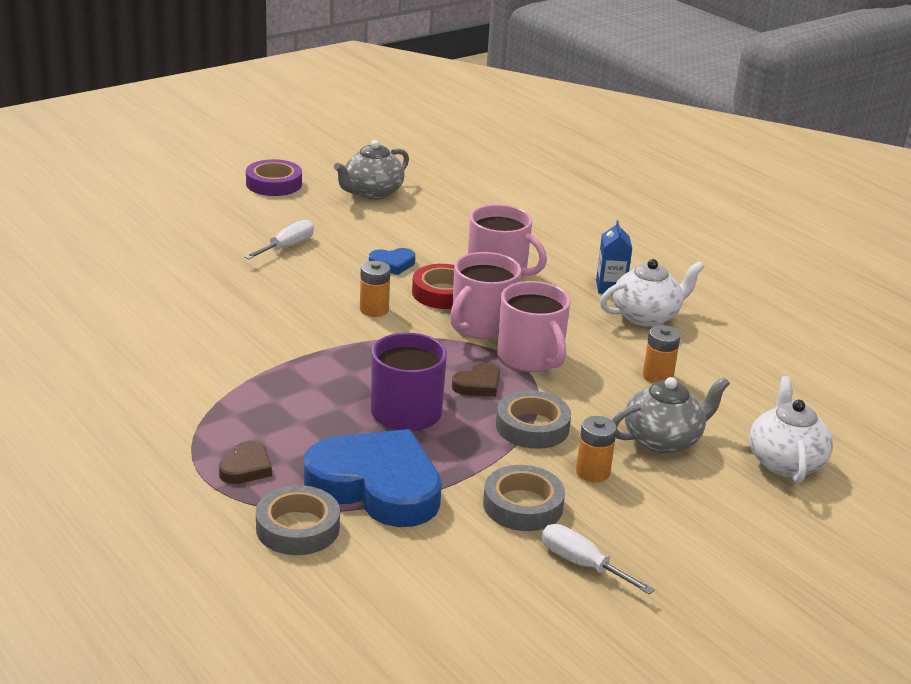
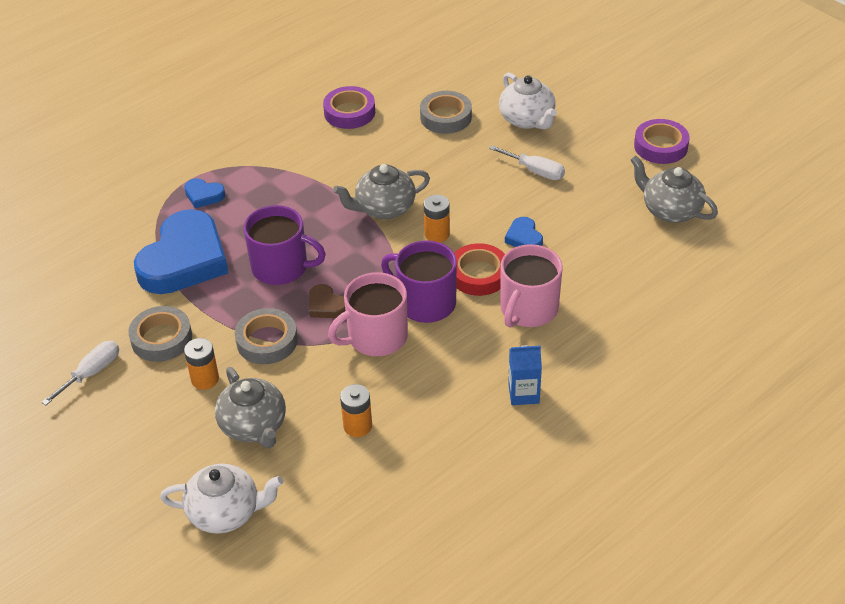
camera: 90 degrees right, 15 degrees up
(118, 347) = (349, 112): none -> purple tape
(246, 468) = (204, 195): brown heart -> blue heart
(298, 528) = (137, 227): grey tape -> grey tape (446, 117)
(319, 337) = (384, 208): none -> grey teapot
(481, 325) = (425, 302): pink mug -> purple mug
(646, 316) = (471, 421): white teapot -> white teapot (527, 120)

